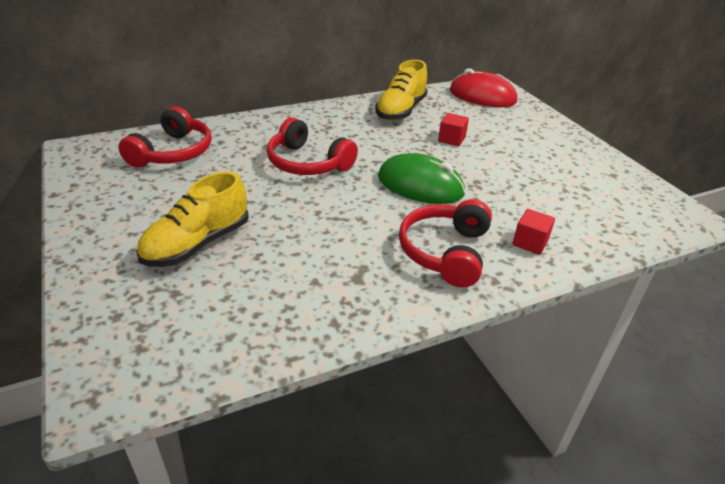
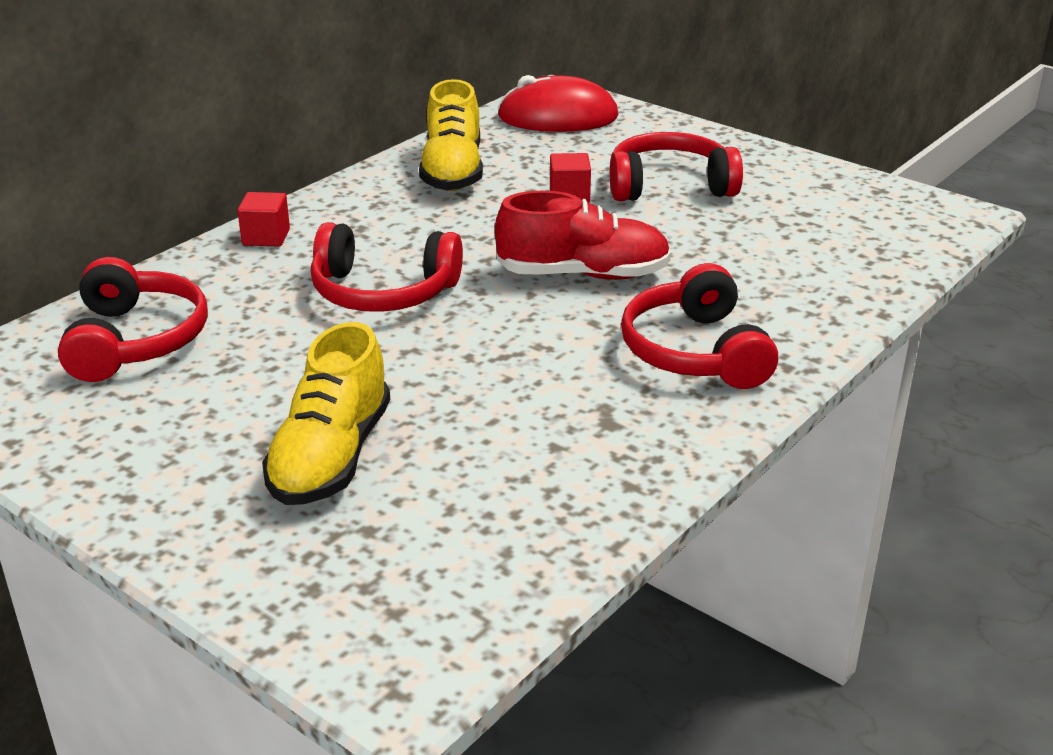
camera: 25 degrees left, 5 degrees down
(420, 185) = (583, 274): green mouse -> red shoe
(514, 149) = (669, 186): none -> red headphones
(530, 243) = (792, 306): red cube -> red cube (266, 237)

